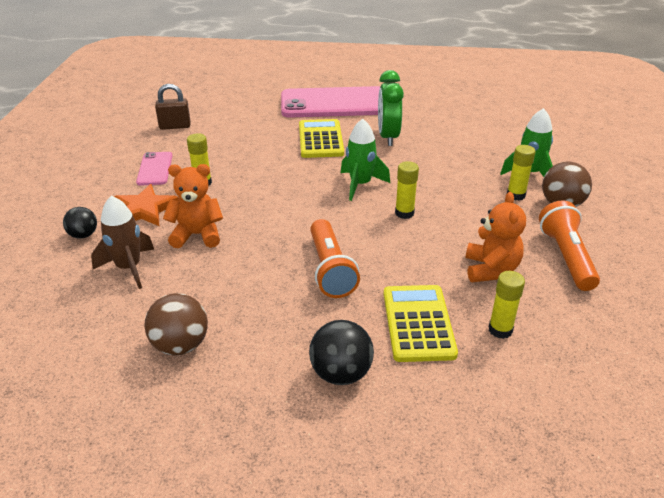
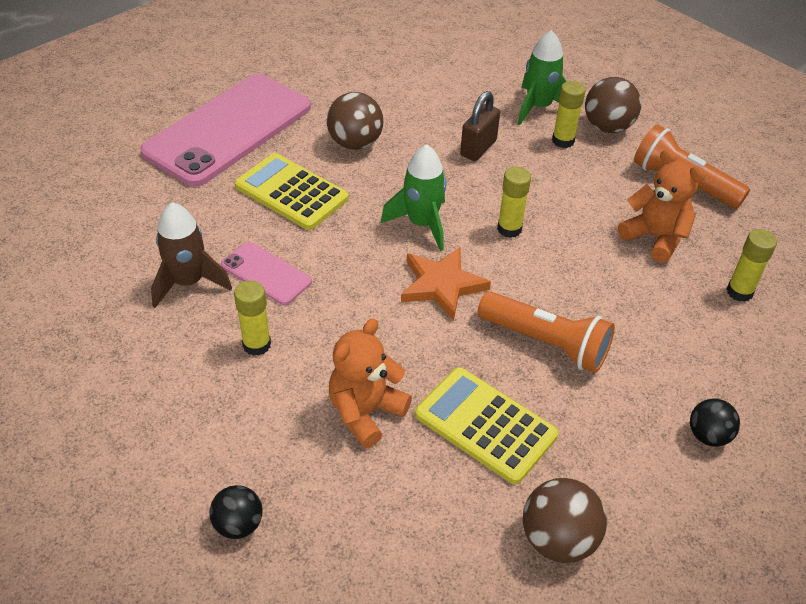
camera: 50 degrees left, 10 degrees up
(129, 268) = (364, 513): brown rocket -> brown rocket (188, 282)
(145, 209) = (251, 431): orange star -> orange star (442, 285)
(155, 169) = (163, 370): pink phone -> pink phone (266, 273)
(175, 126) = (76, 292): brown padlock -> brown padlock (478, 148)
(341, 373) = (708, 435): black ball -> black ball, size x0.64
(388, 137) = (355, 143): green clock -> brown ball
(418, 323) = (685, 336): yellow calculator -> yellow calculator (485, 425)

